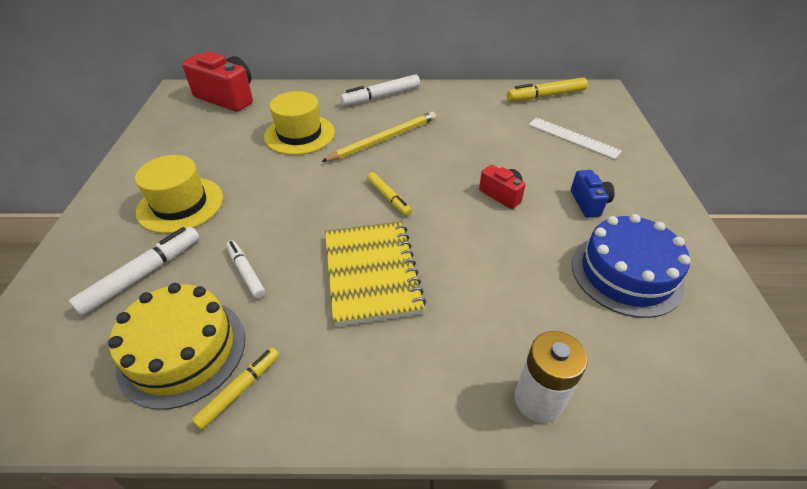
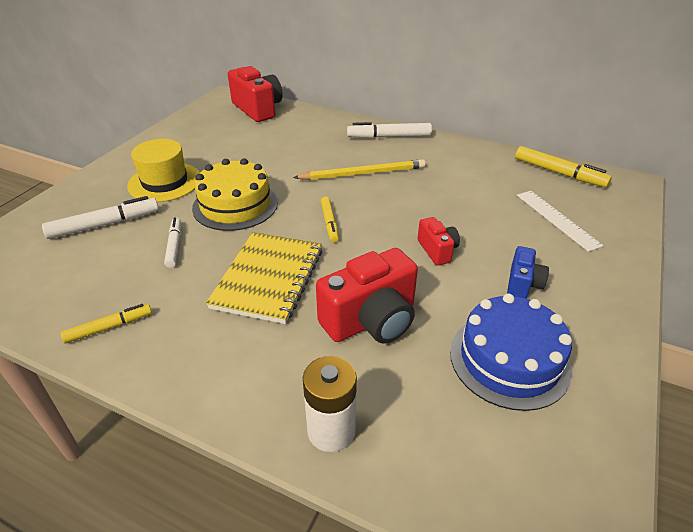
camera: 25 degrees right, 5 degrees down
(182, 350) = (92, 286): yellow cake -> yellow cake (235, 205)
(299, 134) = (293, 152): yellow hat -> none
(495, 280) = (371, 320): none -> red camera
(545, 96) = (559, 173): yellow marker -> yellow marker turned 150 degrees counterclockwise

